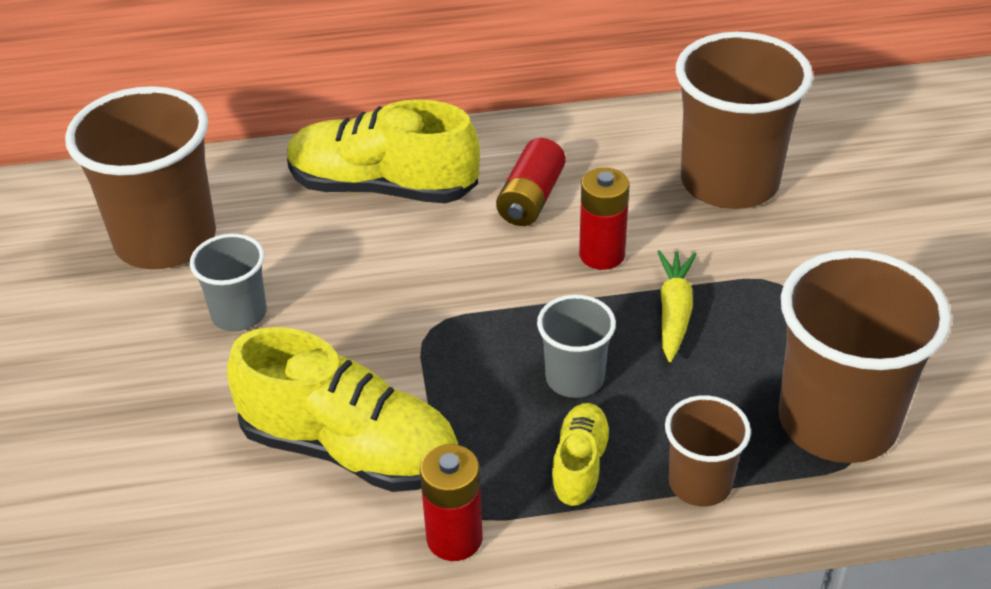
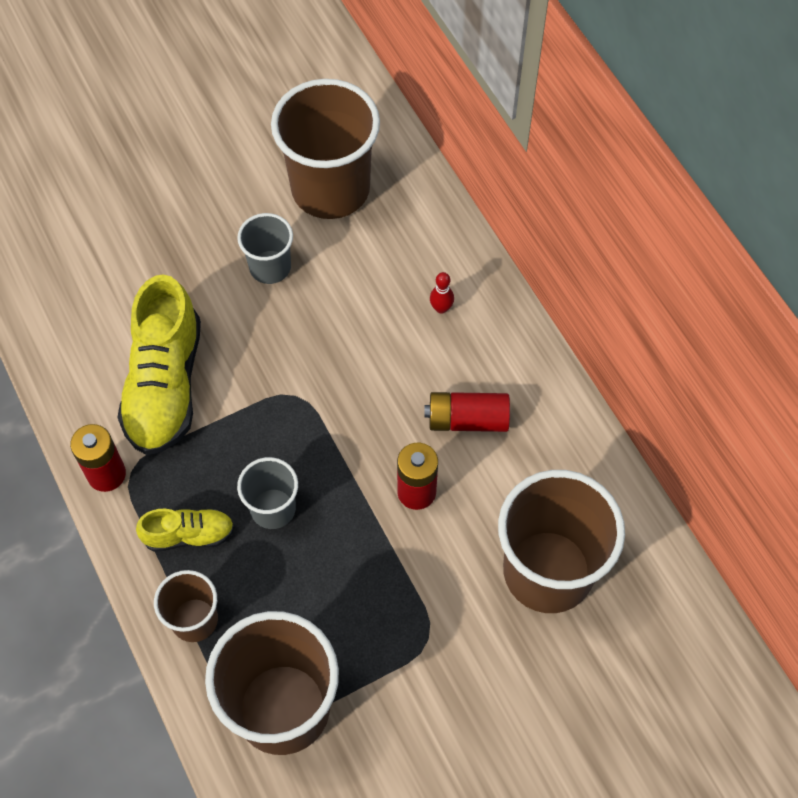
camera: 70 degrees right, 20 degrees up
(383, 188) = (441, 308): yellow shoe -> red bowling pin
(674, 312) = (366, 562): yellow carrot -> none

